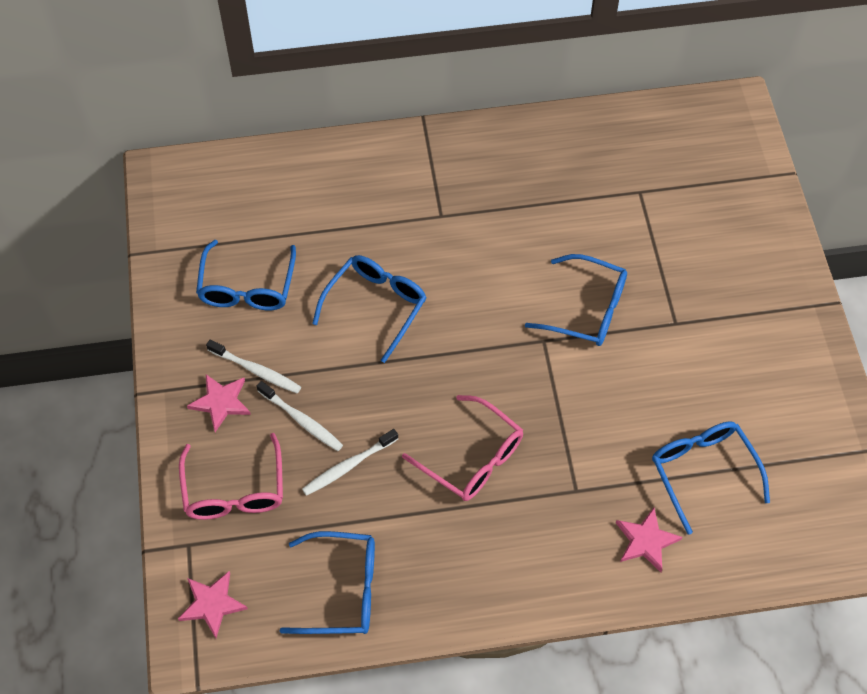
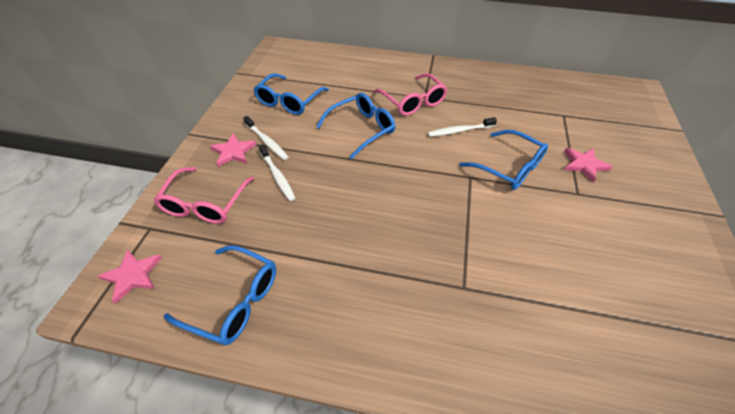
camera: 20 degrees right, 10 degrees down
(348, 466) = (292, 213): white toothbrush -> white toothbrush (460, 131)
(472, 458) = (386, 236): pink glasses -> pink glasses (413, 102)
(646, 541) = (518, 354): pink star -> pink star (584, 165)
(703, 472) = (586, 309): blue glasses -> none

